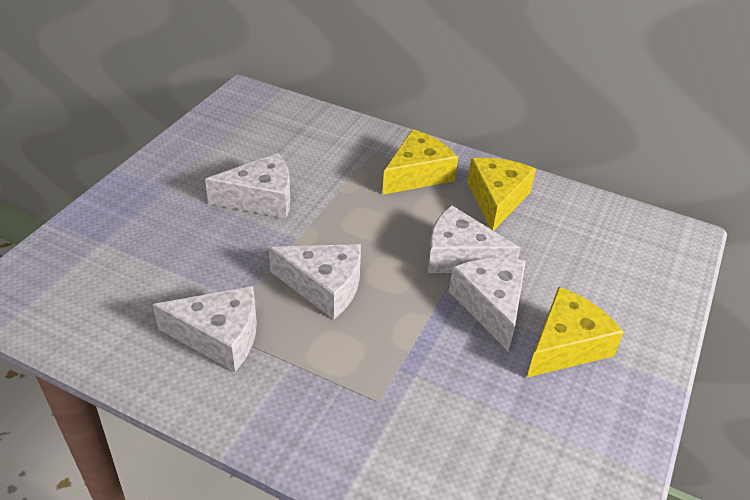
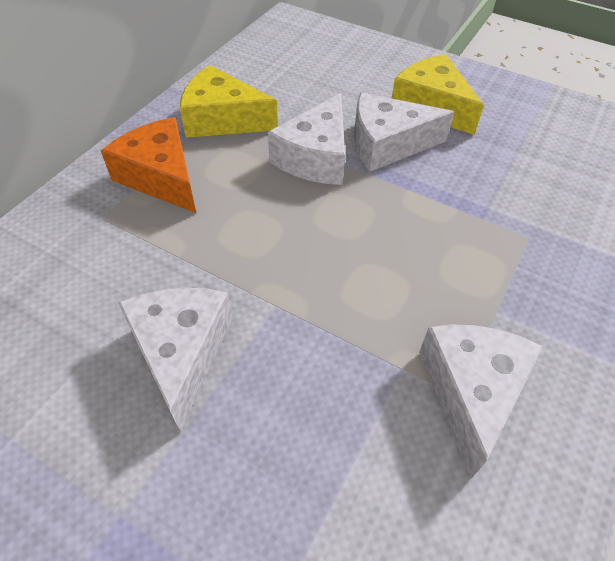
camera: 85 degrees left, 10 degrees up
(324, 286) = (369, 277): white cheese -> none
(417, 174) = (161, 177): yellow cheese -> orange cheese

